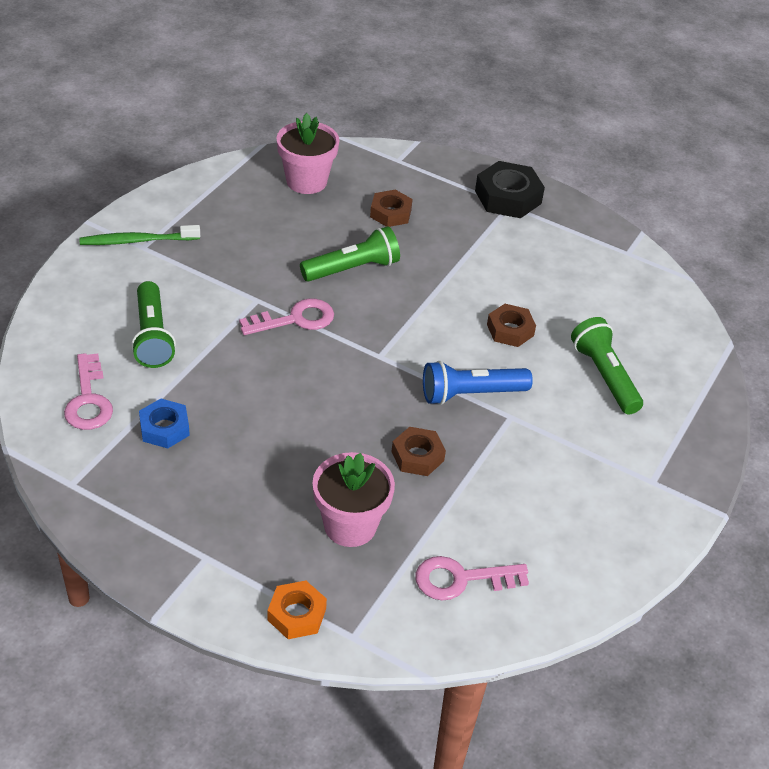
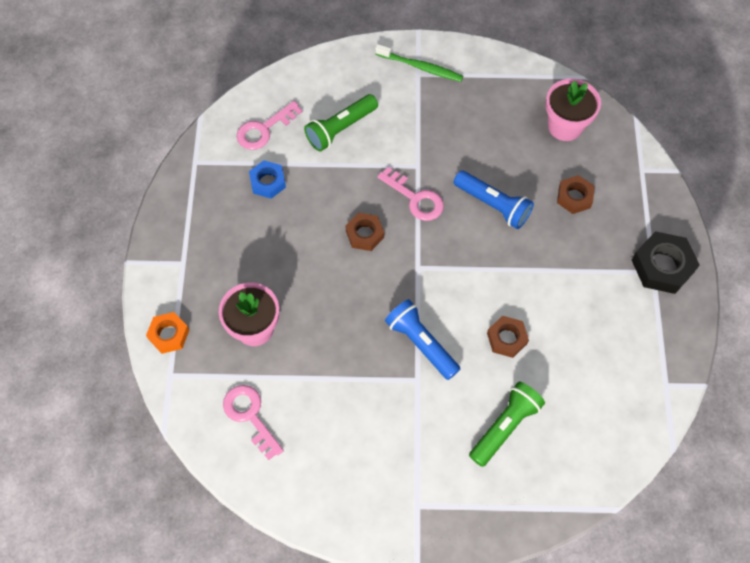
camera: 65 degrees right, 20 degrees up
(137, 241) = (421, 67): green toothbrush -> green toothbrush turned 150 degrees clockwise
(352, 269) = (493, 205): green flashlight -> blue flashlight
(417, 456) = (339, 338): brown nut -> brown nut (365, 234)

